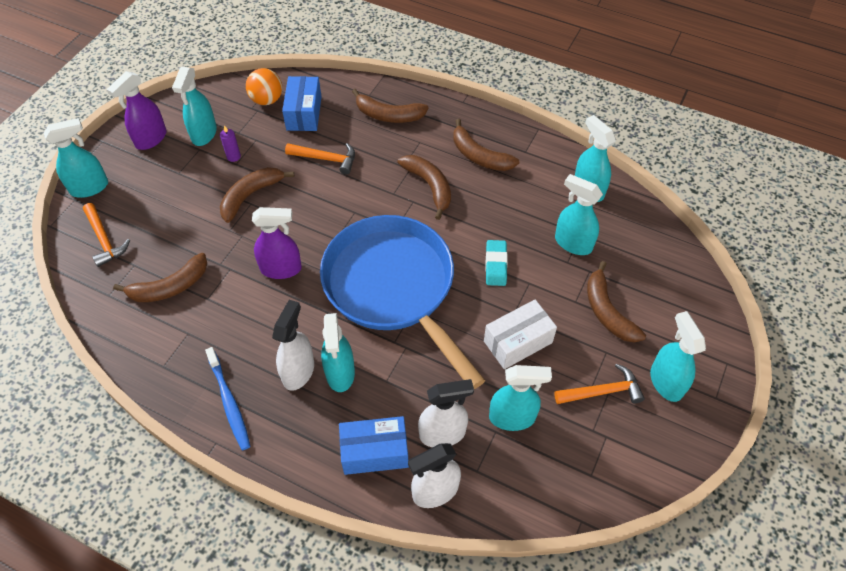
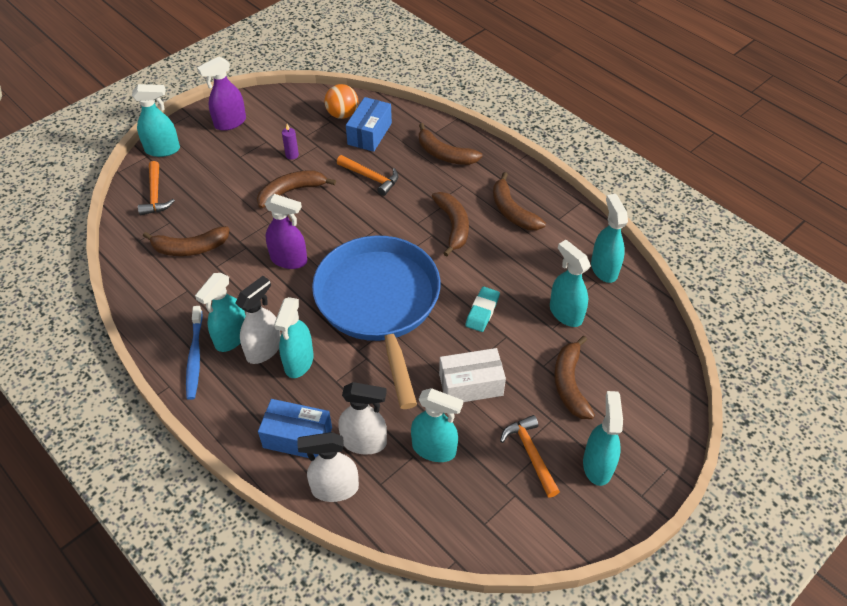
camera: 20 degrees right, 5 degrees down
(204, 134) = (276, 130): turquoise spray bottle -> turquoise spray bottle (231, 337)
(602, 391) = (530, 454): orange hammer -> orange hammer turned 120 degrees counterclockwise

